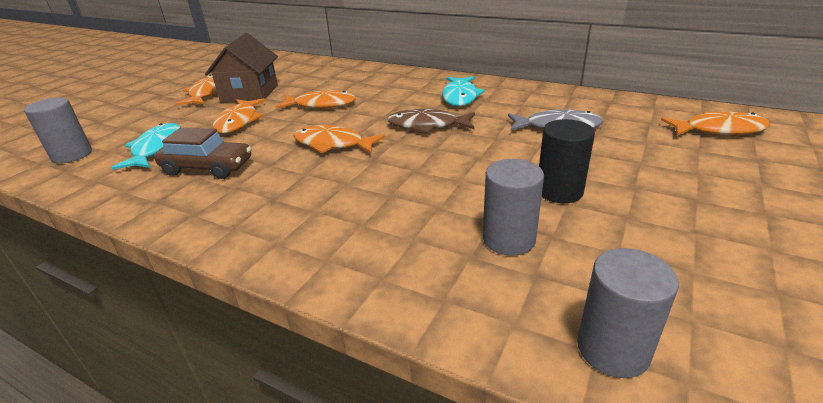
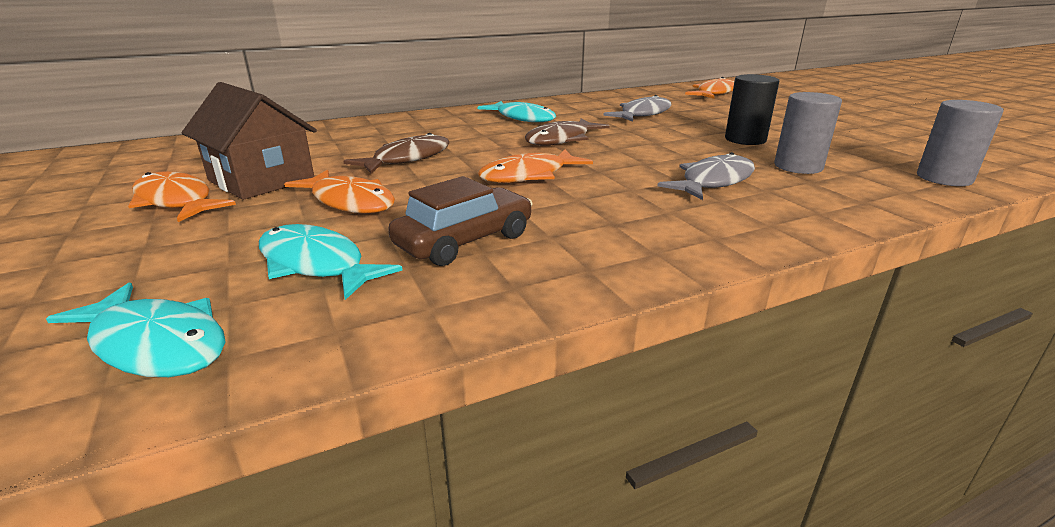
camera: 55 degrees left, 5 degrees down
(72, 155) = (155, 344): grey cylinder -> turquoise fish
(321, 105) = (407, 159): orange fish -> brown fish
(403, 209) = (713, 182): none -> grey fish

